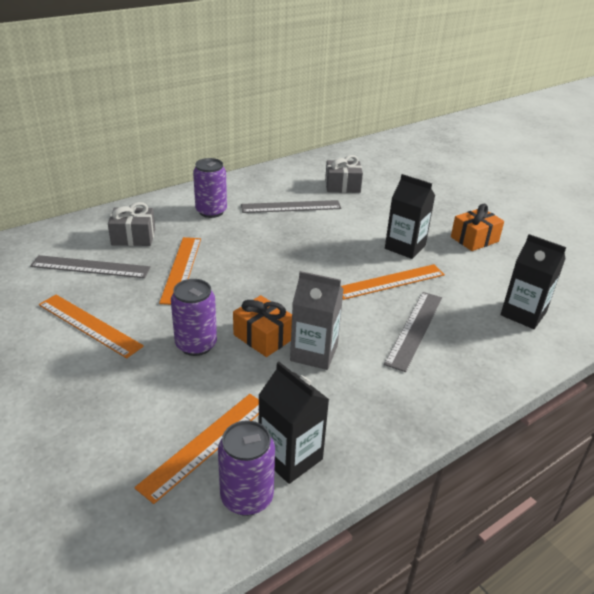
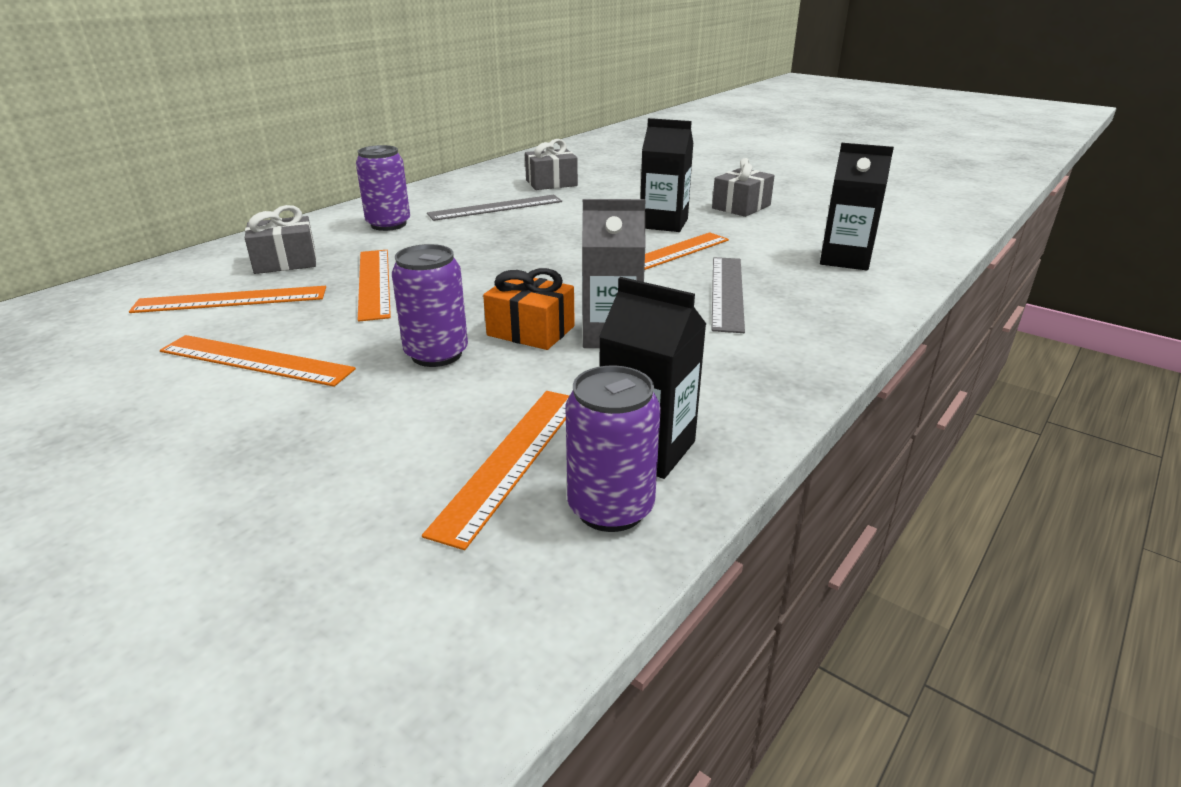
camera: 15 degrees left, 5 degrees down
(90, 267) = (231, 300): grey ruler -> orange ruler
(474, 239) = (741, 207): orange gift -> grey gift

